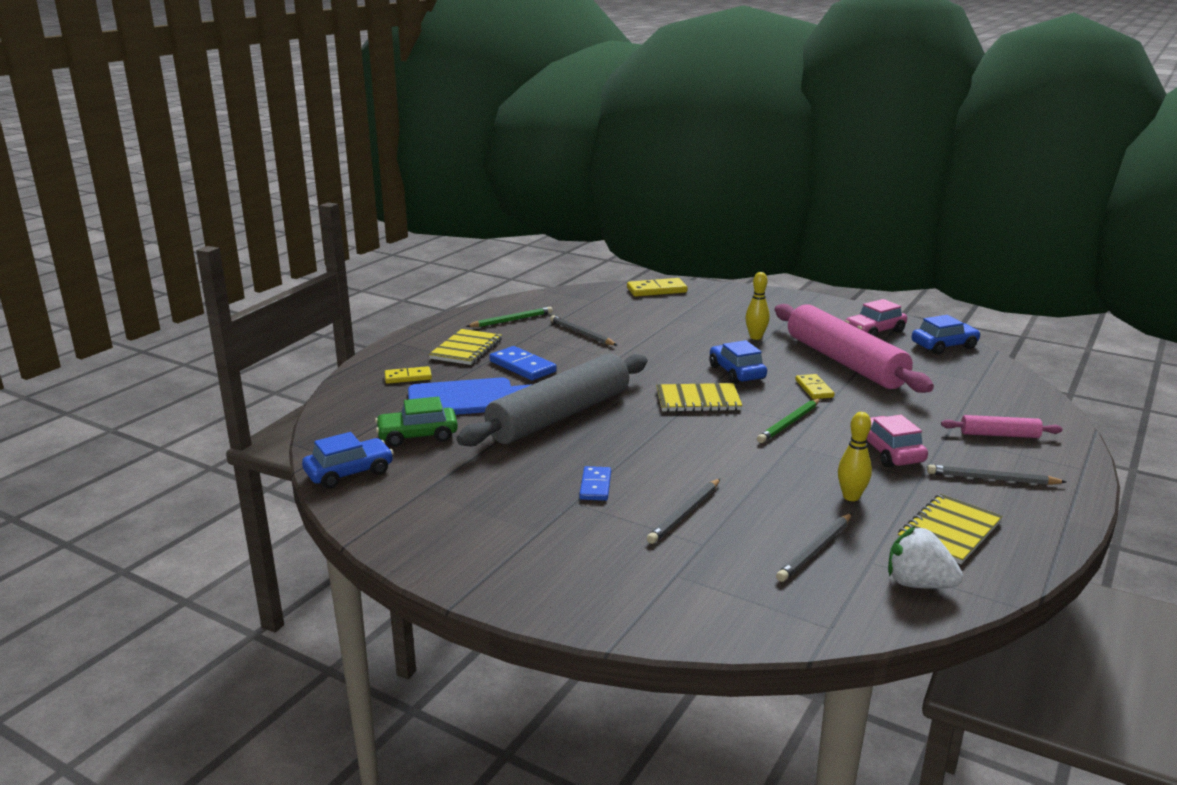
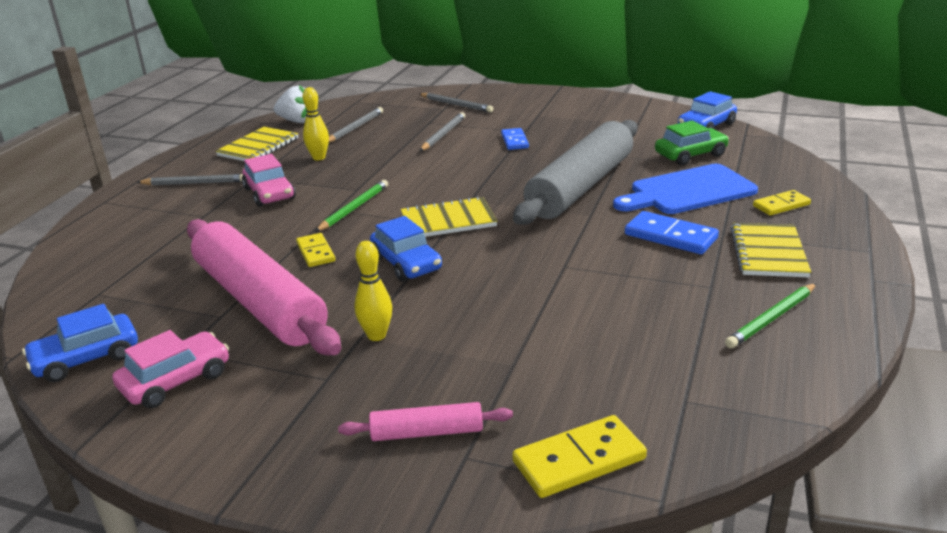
camera: 170 degrees right, 5 degrees up
(582, 333) = (640, 304): grey pencil -> grey pencil (456, 105)
(999, 435) = (148, 223): pink rolling pin -> pink rolling pin (427, 432)

